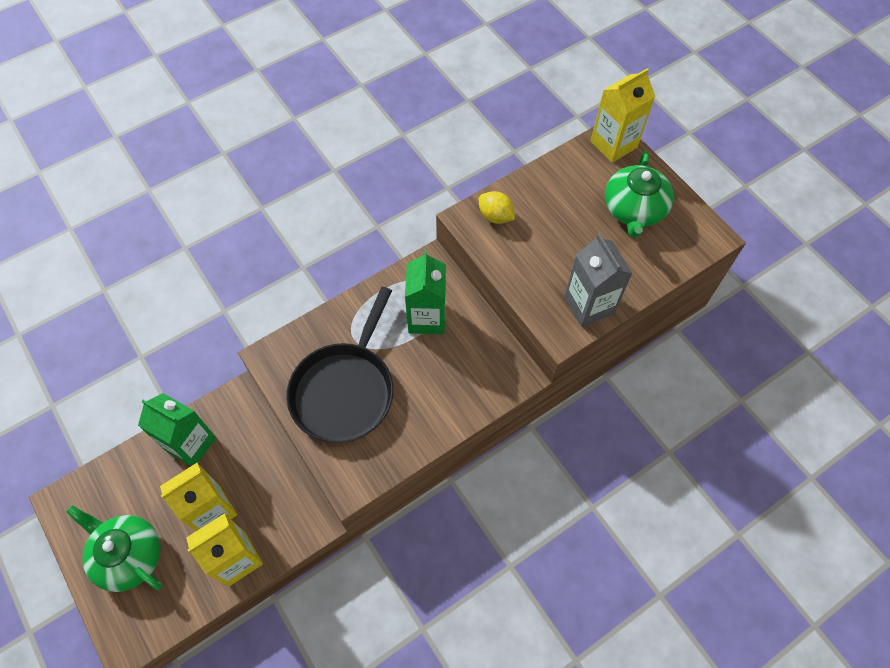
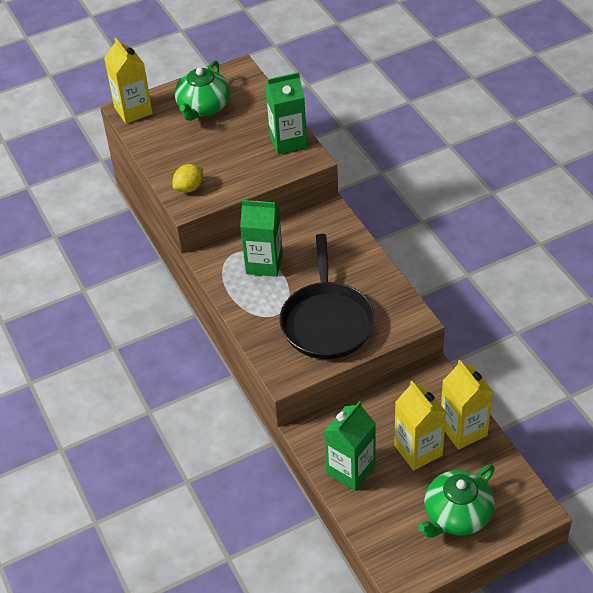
camera: 80 degrees left, 15 degrees down
(345, 390) = (327, 321): black pan -> black pan turned 60 degrees clockwise
(589, 305) = (288, 141): grey carton -> green carton
(634, 209) = (203, 107): green teapot -> green teapot turned 90 degrees clockwise

